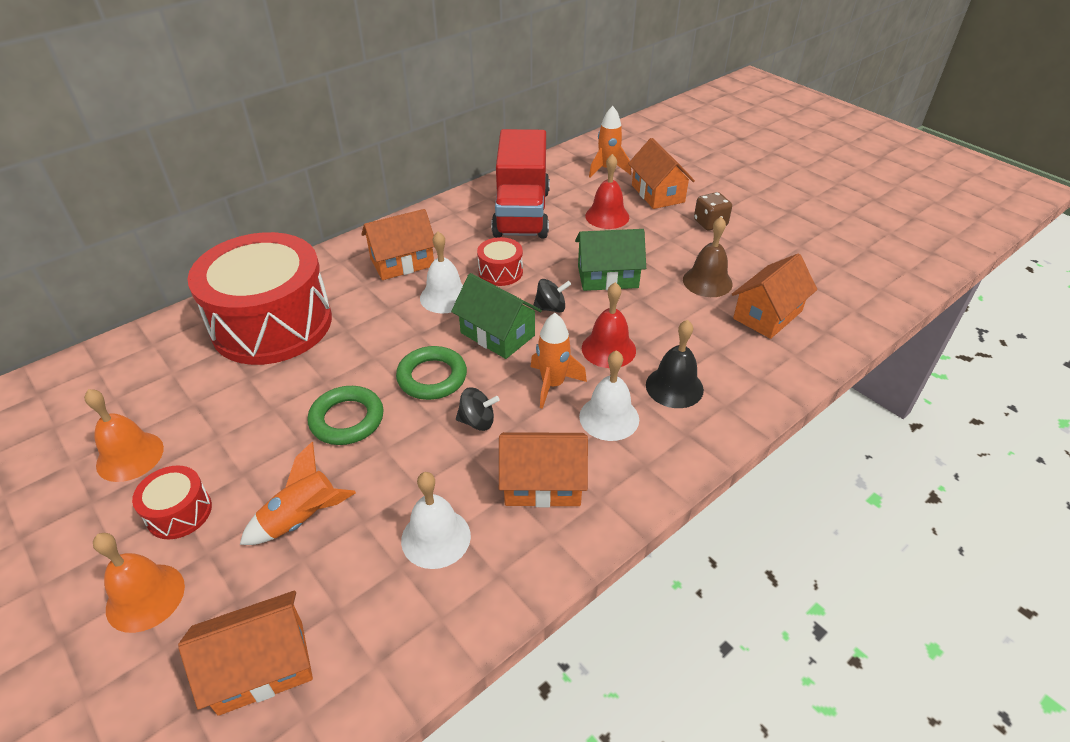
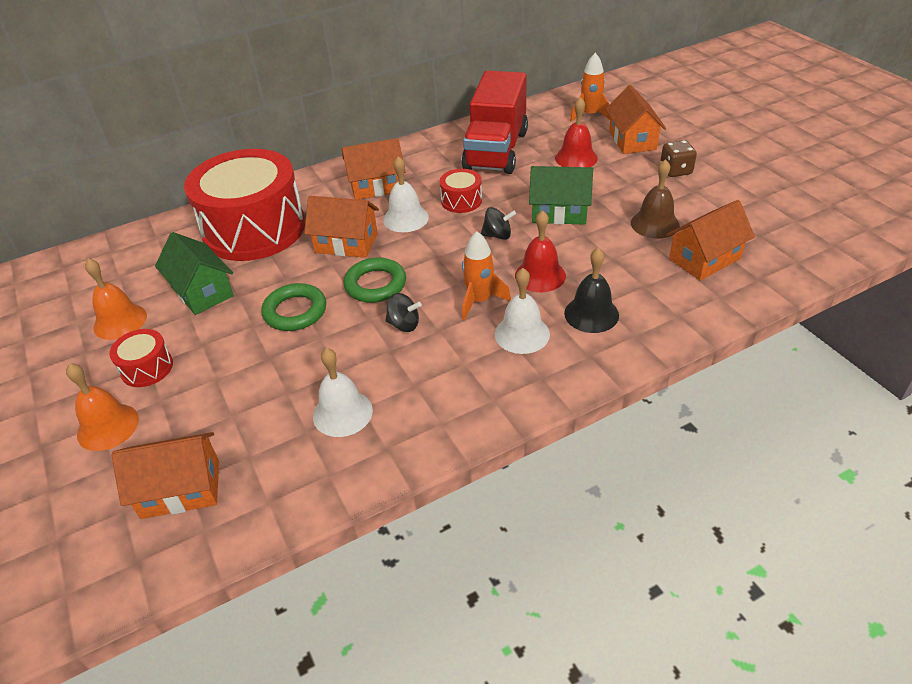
camera: 15 degrees right, 0 degrees up
(302, 519) = (239, 384): orange rocket -> none
(497, 334) = (443, 254): green house -> green house (202, 291)
(542, 483) = (445, 381): orange house -> orange house (346, 243)

